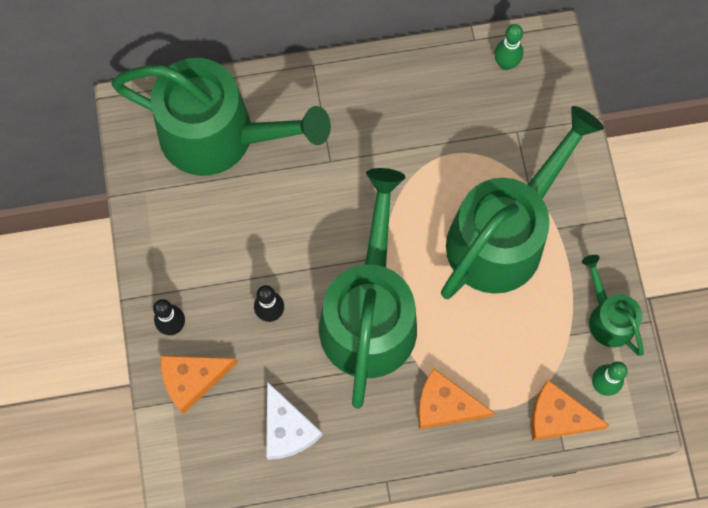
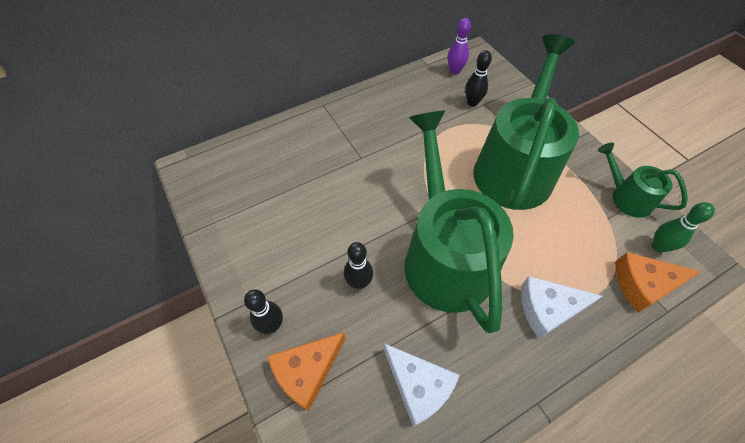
camera: 20 degrees left, 15 degrees down
(219, 135) = (267, 165): green watering can -> none
(445, 405) = (548, 309): orange cheese -> white cheese
(502, 124) = (472, 102): none -> black bowling pin
(505, 64) = (455, 71): green bowling pin -> purple bowling pin

